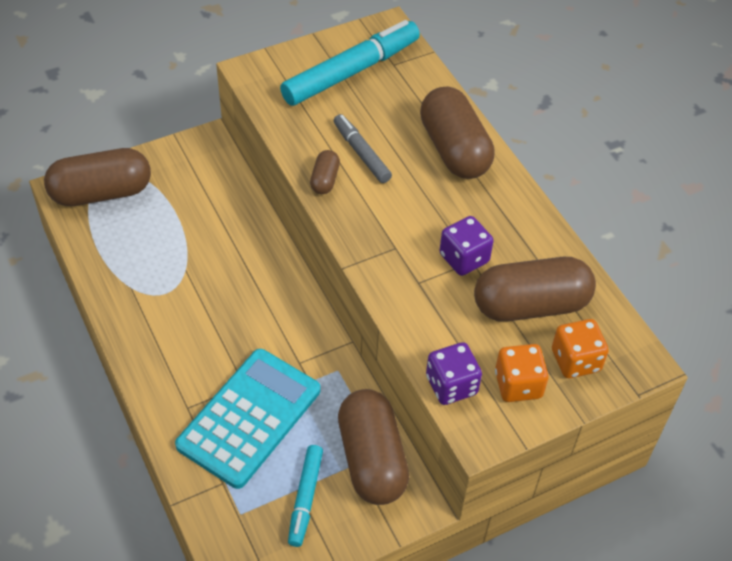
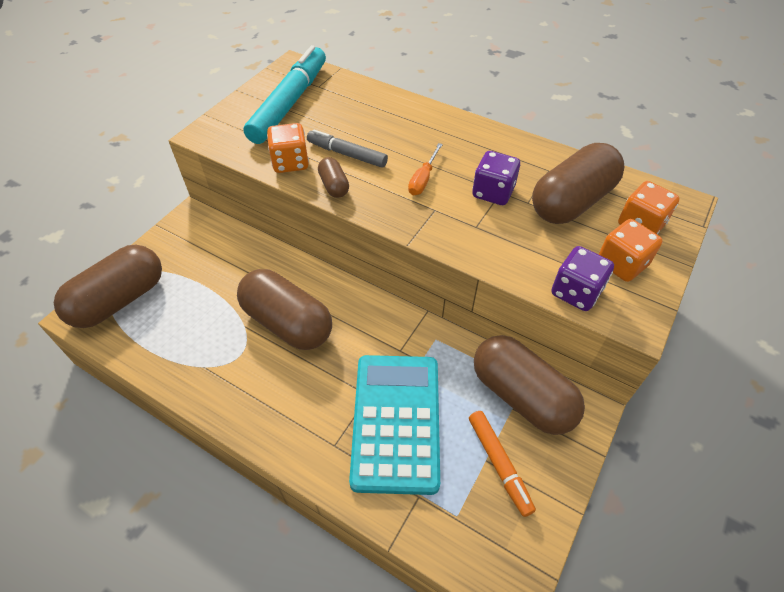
camera: 30 degrees left, 0 degrees up
(304, 137) = (290, 162): none -> orange dice
(305, 498) = (499, 464): turquoise marker -> orange marker
(410, 213) = (423, 179): none -> orange screwdriver
(454, 149) = (415, 122): brown capsule -> brown capsule (287, 323)

